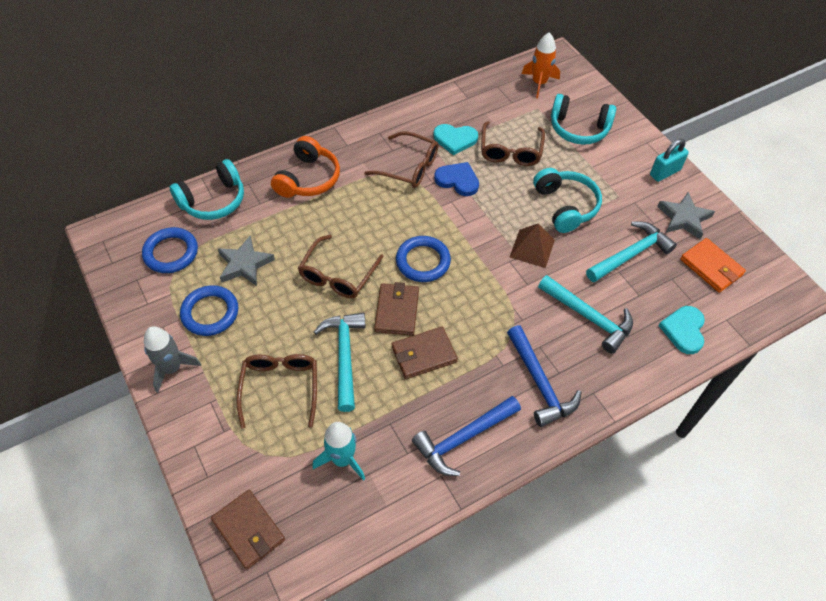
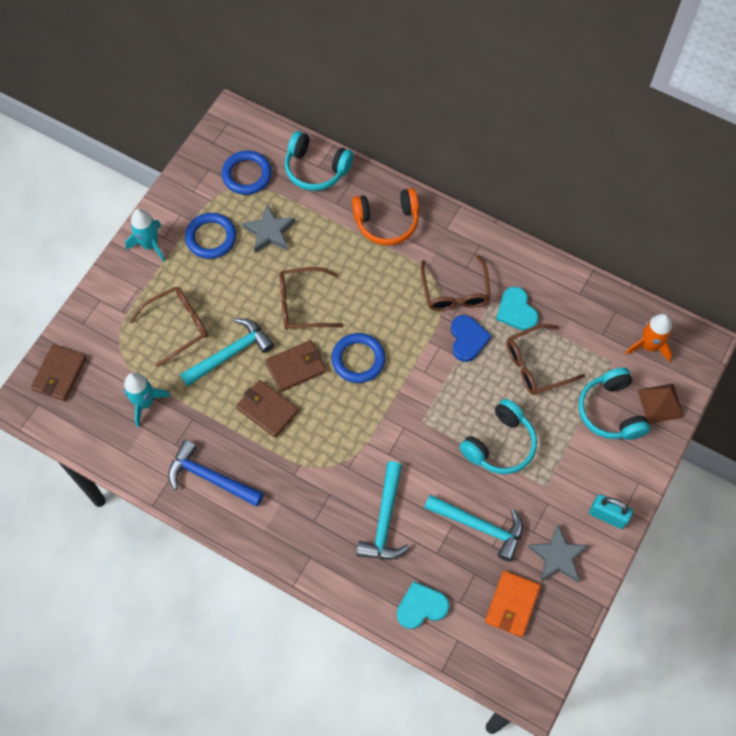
camera: 60 degrees right, 10 degrees up
(172, 368) = (150, 245): grey rocket -> turquoise rocket
(532, 248) = (430, 439): brown pyramid -> brown pyramid (660, 403)
(540, 383) = (294, 511): blue hammer -> none

